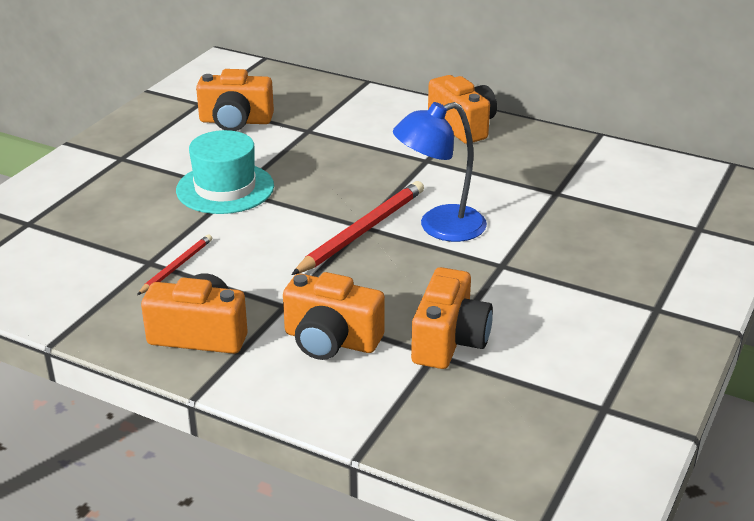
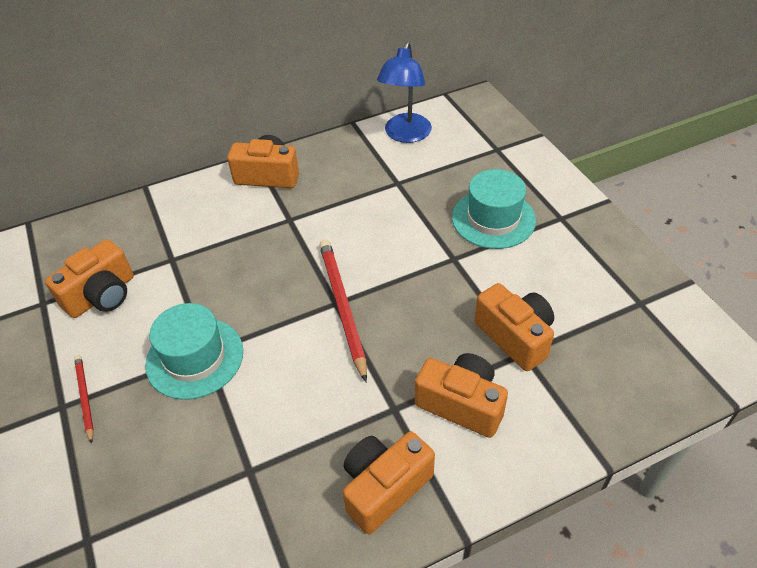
camera: 50 degrees left, 15 degrees up
(176, 266) = (274, 454): red pencil -> red pencil (85, 398)
(331, 340) = (461, 404): orange camera -> orange camera turned 120 degrees counterclockwise
(439, 227) = (379, 262): blue lamp -> blue lamp (405, 135)
(590, 267) = (493, 219): none -> turquoise hat

